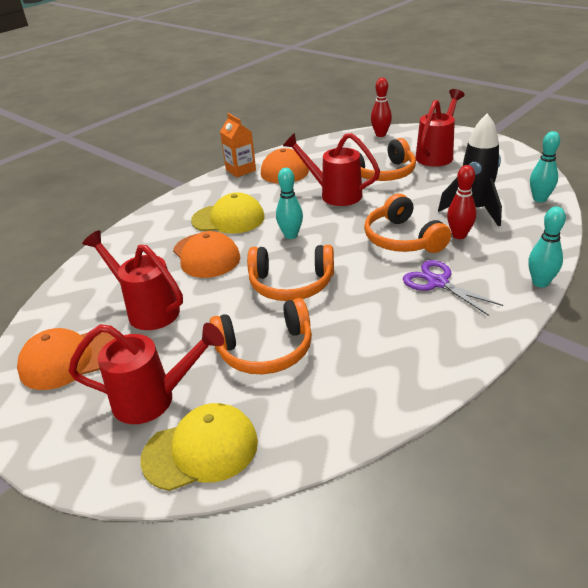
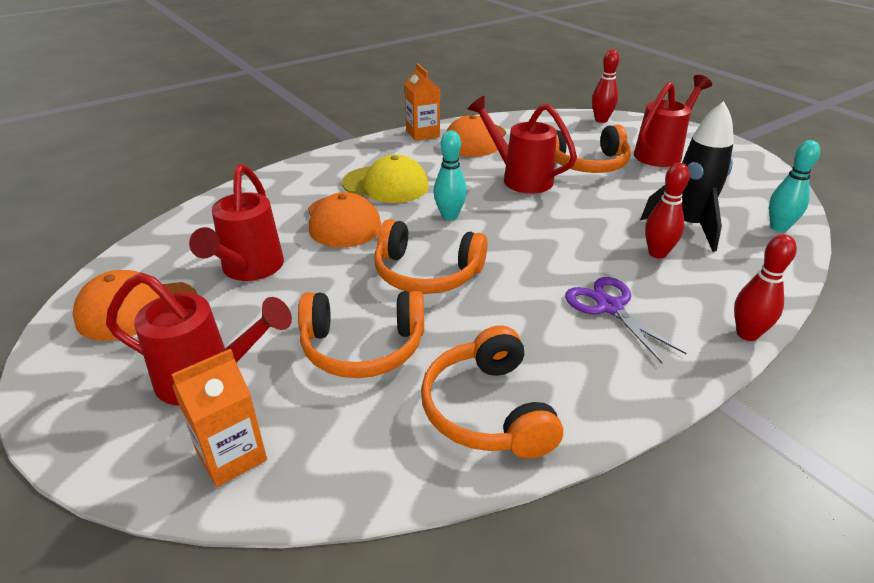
camera: 10 degrees right, 0 degrees up
(147, 309) = (249, 270): red watering can -> red watering can turned 135 degrees counterclockwise
(201, 450) = (231, 456): yellow cap -> orange carton
(402, 239) = (583, 245): orange headphones -> orange headphones (488, 410)
(540, 282) = (747, 334): turquoise bowling pin -> red bowling pin

